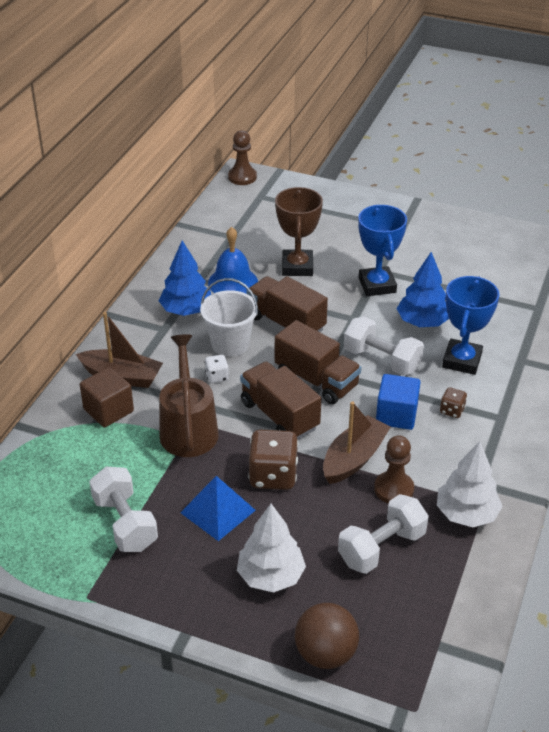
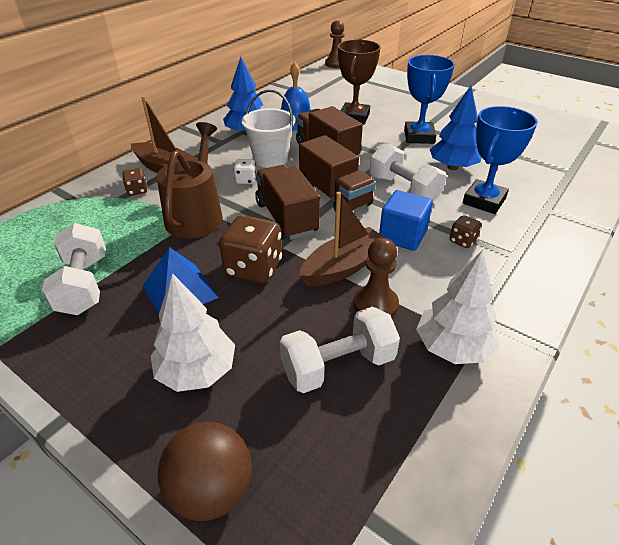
camera: 15 degrees right, 0 degrees up
(108, 410) = (137, 190): brown cube -> brown dice

